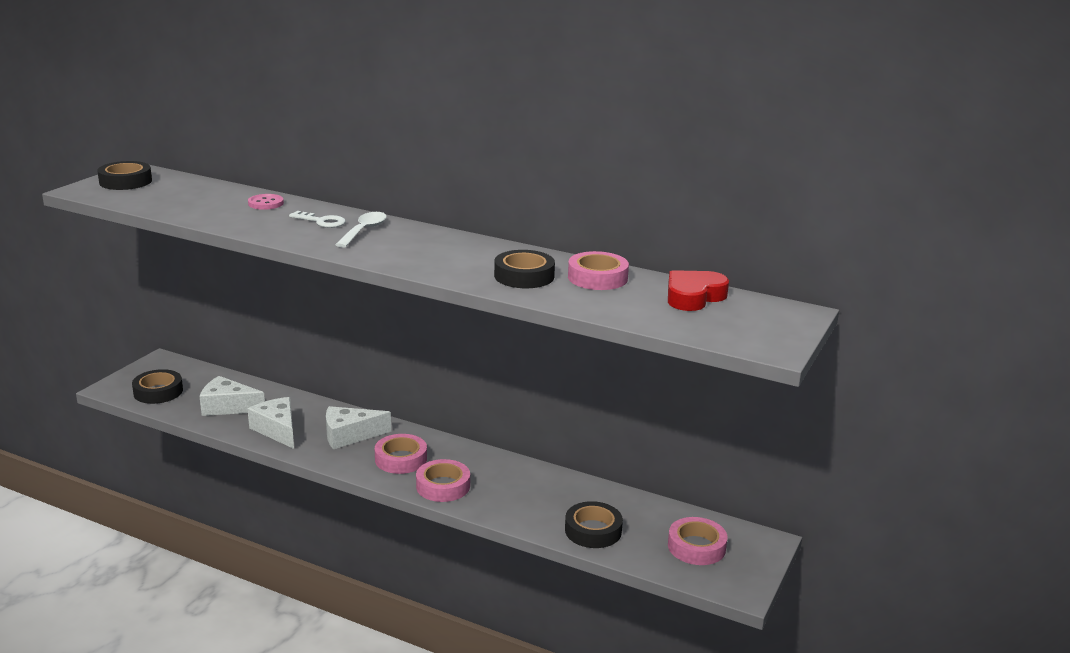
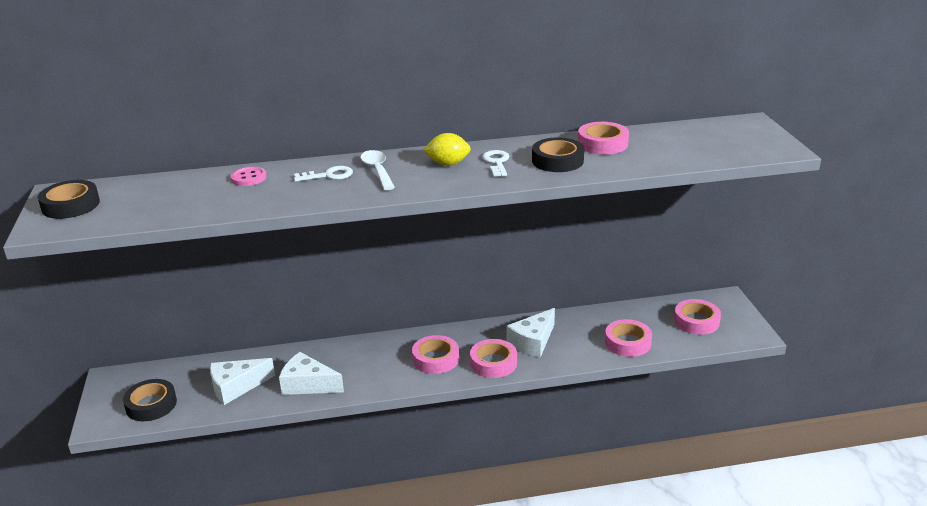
camera: 35 degrees left, 5 degrees up
(349, 435) = (371, 361): white cheese -> white cheese (533, 342)
(428, 245) = (448, 164): none -> yellow lemon
(469, 258) = (496, 162): none -> white key
(593, 530) = (627, 342): black tape -> pink tape
(693, 297) = (680, 134): red heart -> none

